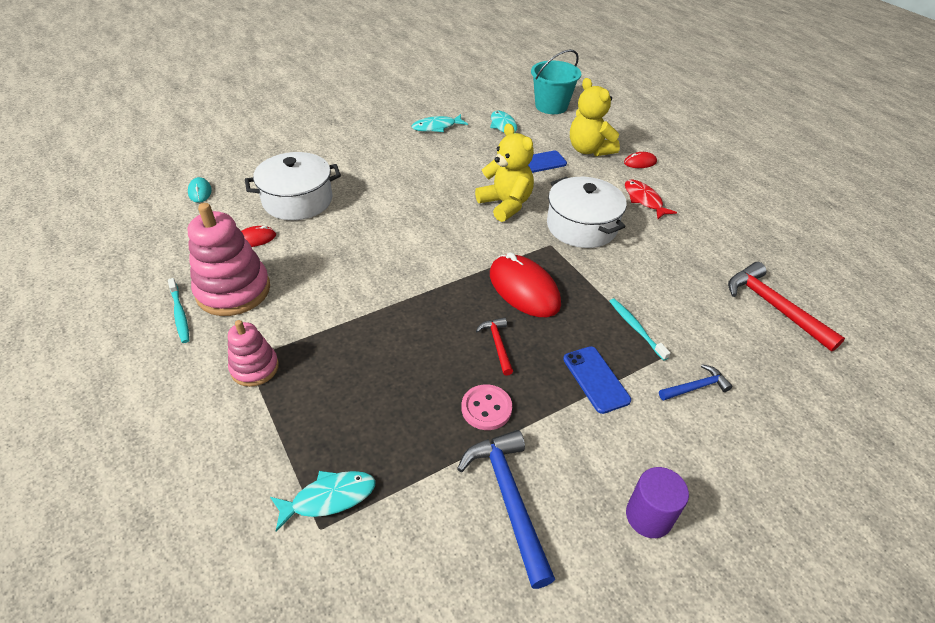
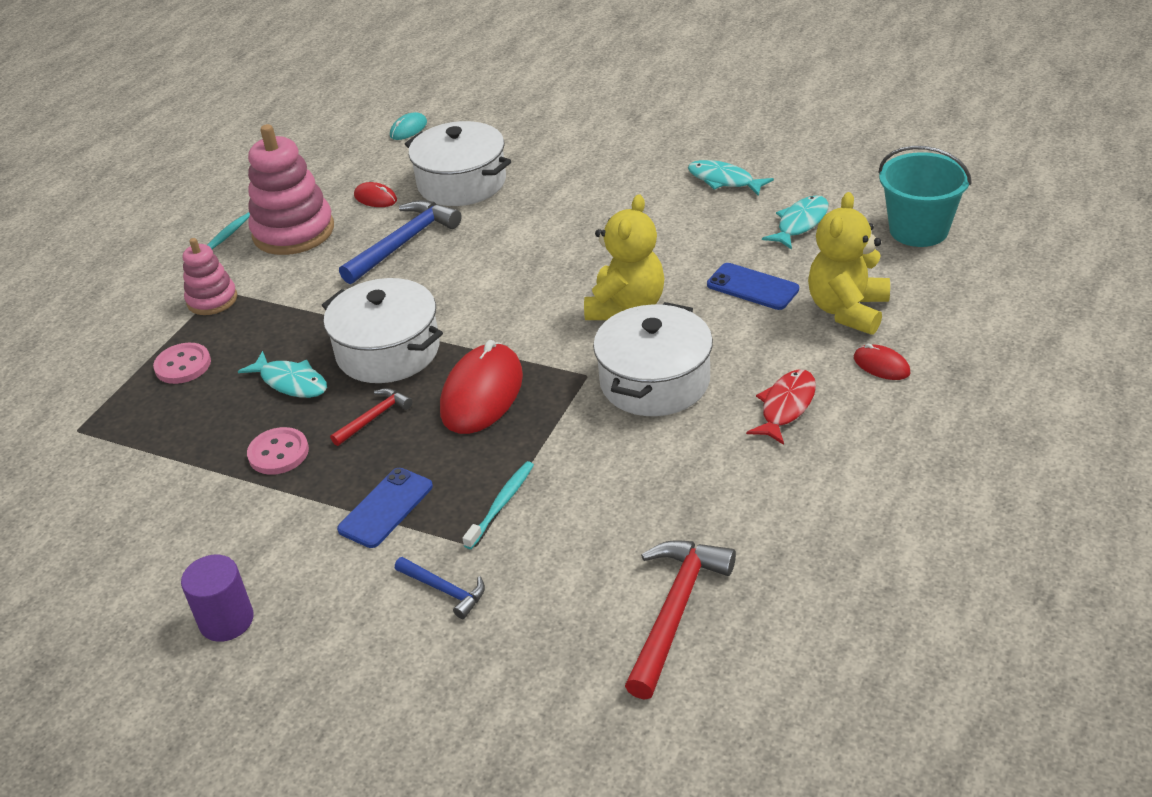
camera: 60 degrees right, 5 degrees down
(317, 420) = (183, 365): none -> pink button
(329, 498) = (108, 418): turquoise fish -> turquoise fish (291, 382)
(434, 307) = (388, 351): none -> white pot
(508, 499) = (180, 519): blue hammer -> blue hammer (403, 243)

